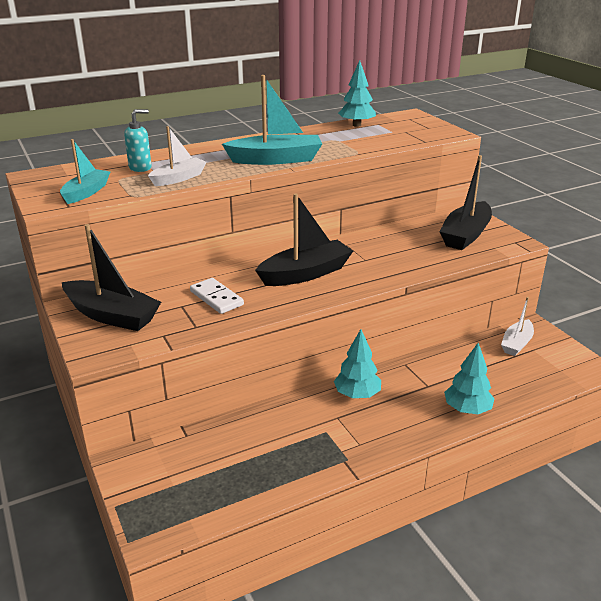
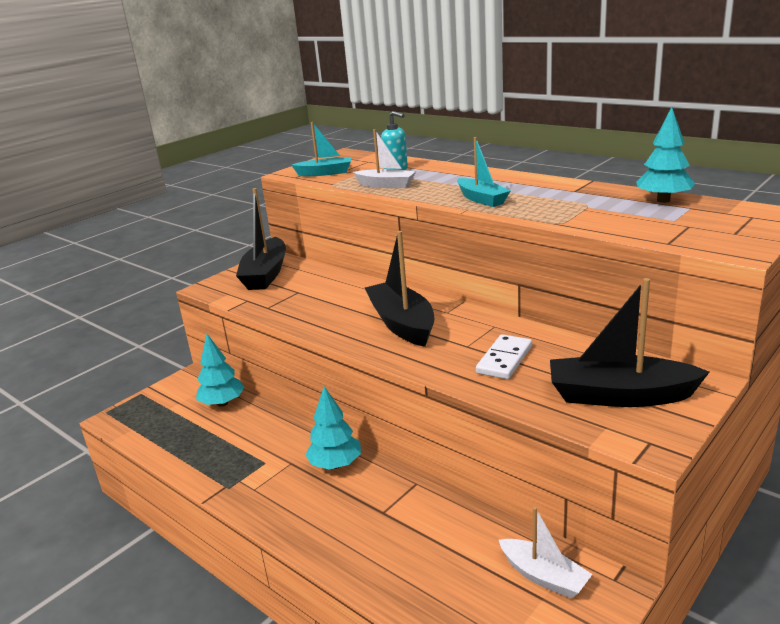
camera: 70 degrees right, 5 degrees down
(216, 298) = (320, 300): white domino -> white domino (504, 359)
(276, 159) = (481, 199): turquoise boat -> turquoise boat, size x0.62
(305, 273) = (402, 324): black boat -> black boat turned 150 degrees counterclockwise
(467, 409) = (352, 556): turquoise tree -> turquoise tree (222, 403)
(516, 344) = (544, 576): white boat -> white boat turned 150 degrees counterclockwise

